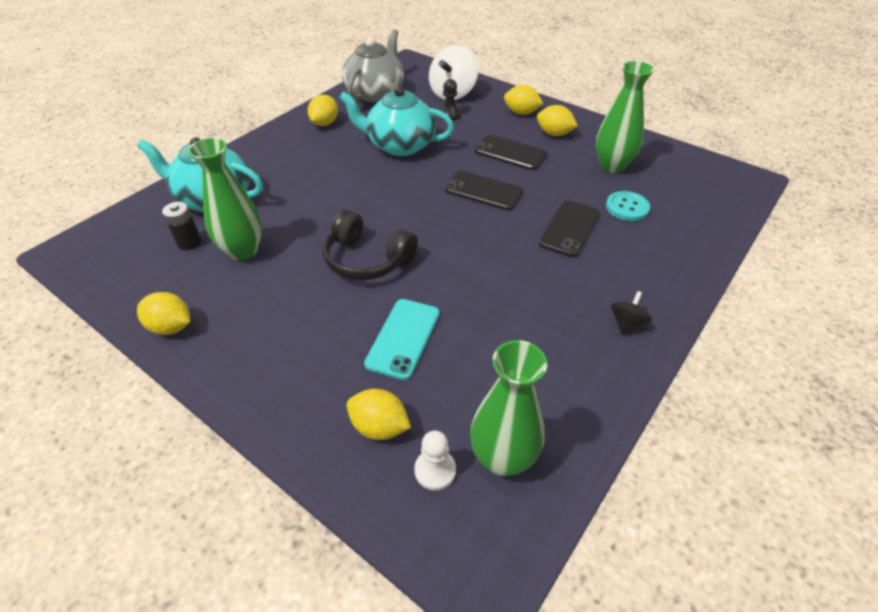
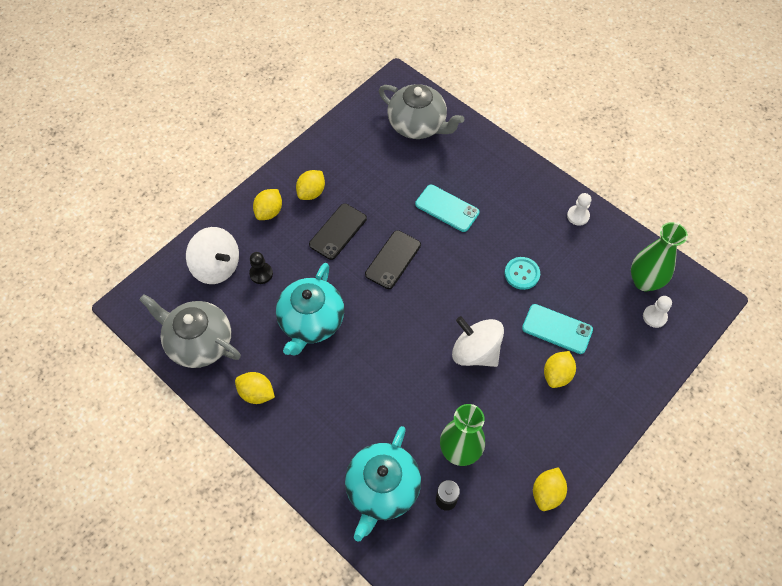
camera: 85 degrees left, 15 degrees up
(367, 259) = (475, 352): black headphones -> white spinning top
(379, 427) = (628, 345): yellow lemon -> yellow lemon (557, 375)
(570, 228) = (447, 208): black phone -> turquoise phone
(607, 365) = (578, 216): none -> white pawn
(612, 166) = (368, 162): green vase -> none
(627, 207) = (424, 166): turquoise button -> turquoise button (522, 274)
(627, 324) = (544, 197): black spinning top -> none
(689, 199) = (418, 125): none -> grey teapot

